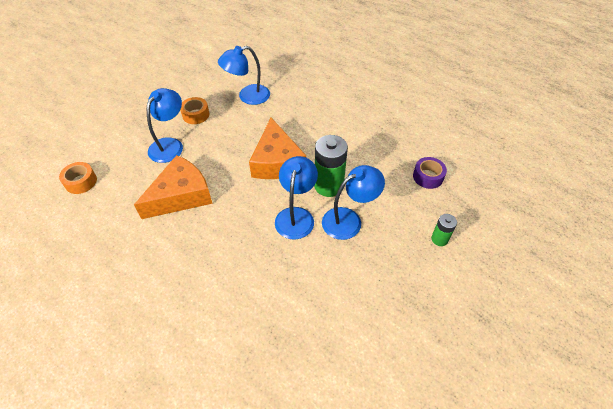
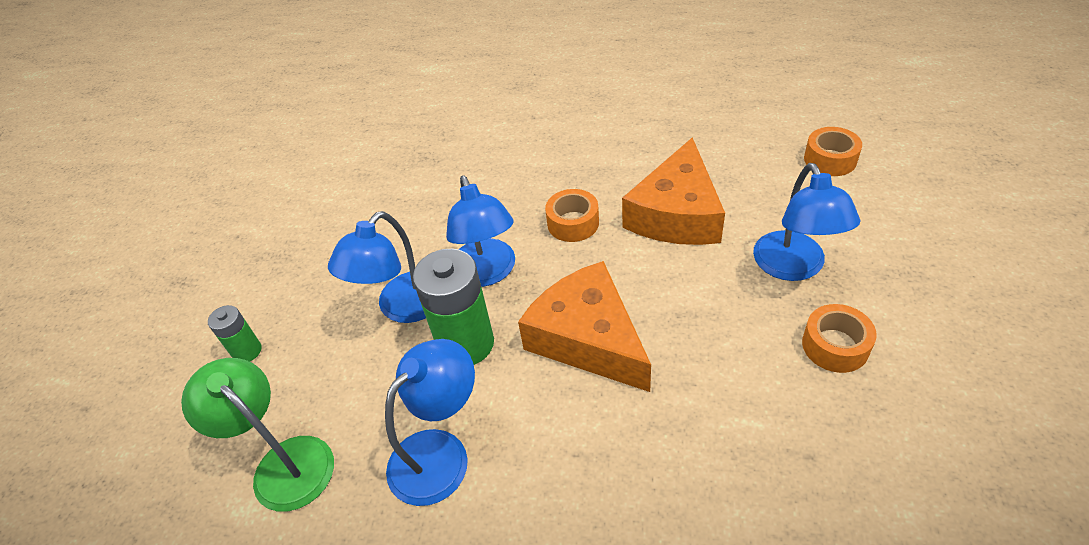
camera: 155 degrees right, 5 degrees down
(232, 220) = (573, 223): none -> orange tape
(247, 96) = (796, 458): blue lamp -> blue lamp (440, 452)
(428, 177) = (283, 462): purple tape -> green lamp

